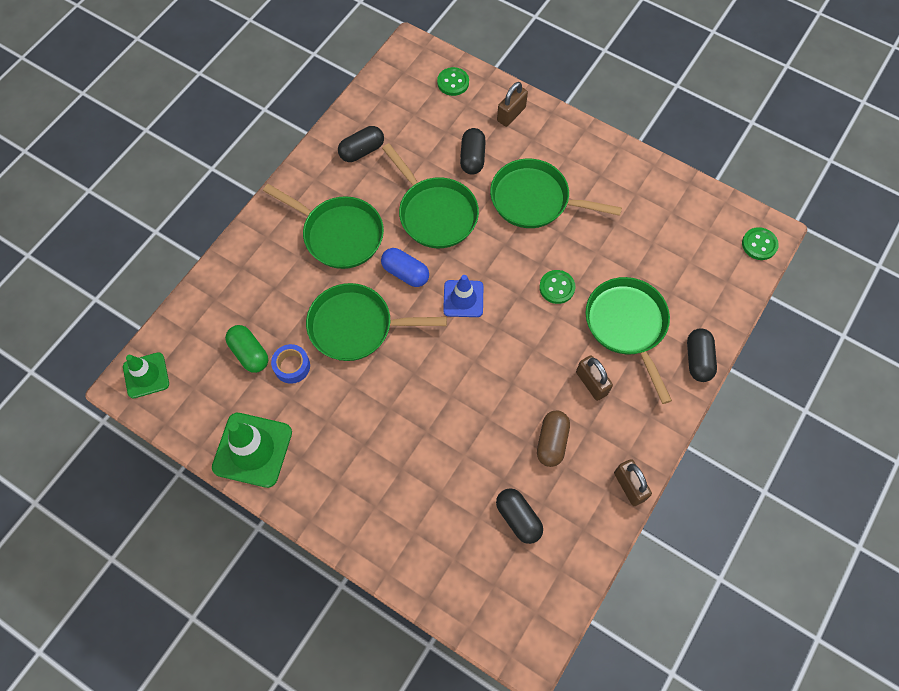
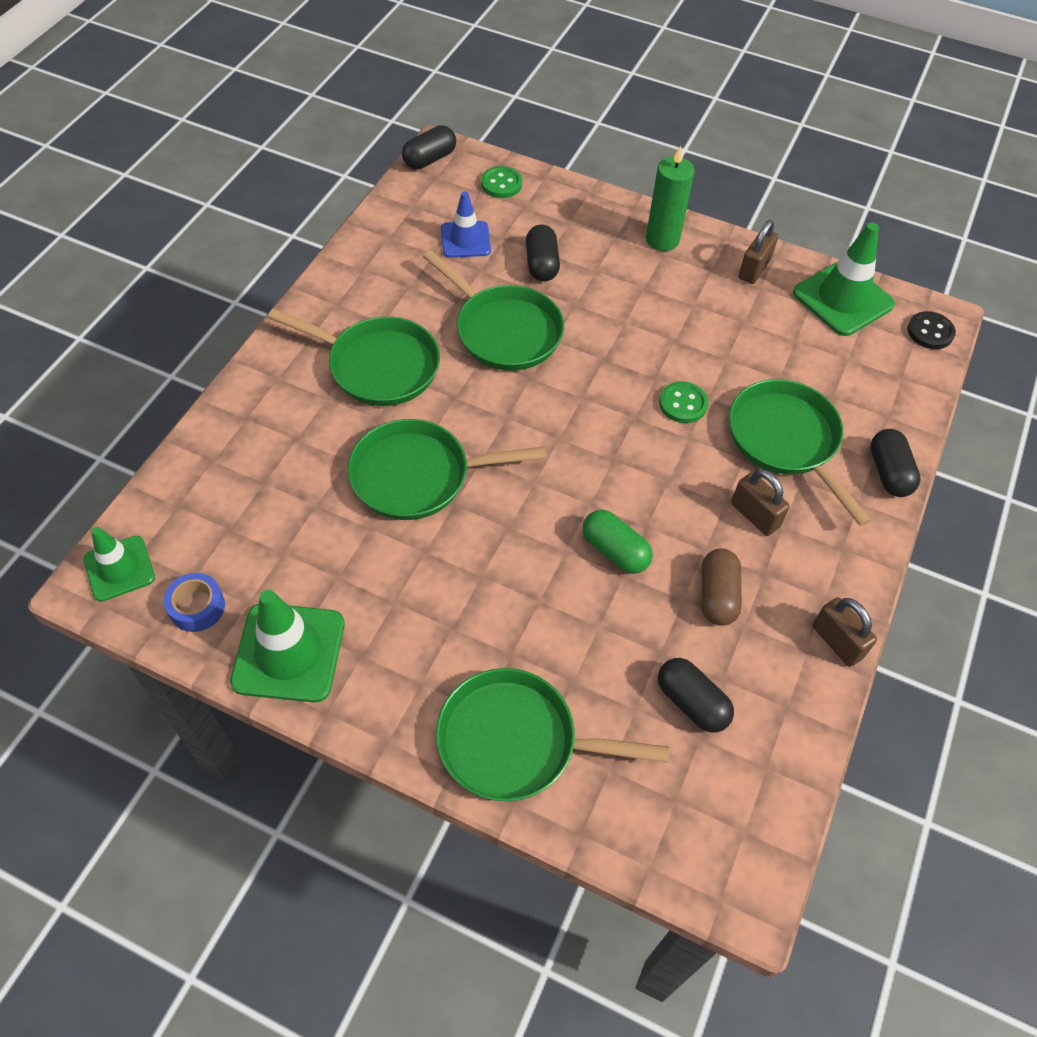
camera: 10 degrees left, 10 degrees down
(249, 353) = (270, 524): green capsule -> green capsule (615, 551)
(292, 366) = (333, 535): blue tape -> blue tape (197, 607)
(362, 151) = (394, 267): black capsule -> black capsule (429, 159)
(405, 273) = (476, 404): blue capsule -> none
(463, 299) = (560, 428): blue traffic cone -> blue traffic cone (465, 240)
(511, 114) = (582, 213): brown padlock -> brown padlock (754, 269)
(535, 200) = (632, 305): green pan -> green pan (516, 741)
(568, 144) = (662, 240): none -> green candle
(698, 209) = (843, 299): none -> green traffic cone
(759, 244) = (930, 332): green button -> black button

